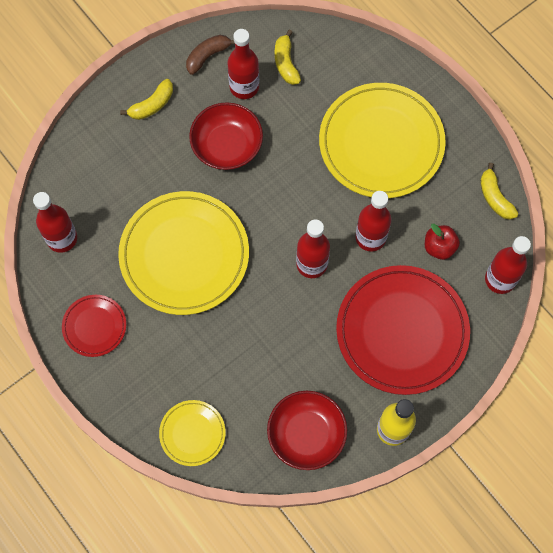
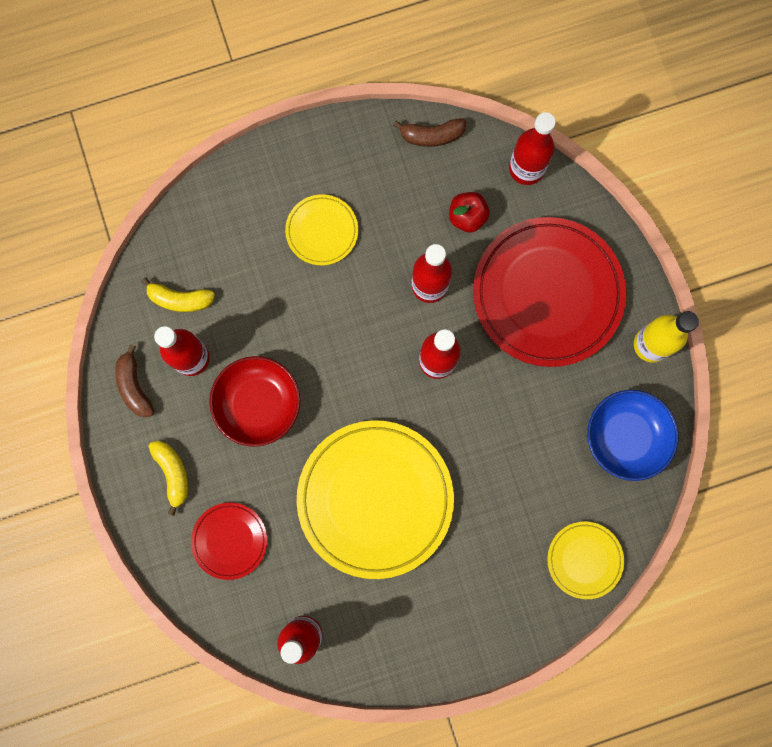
camera: 70 degrees left, 10 degrees up
(94, 326) = (424, 630): red plate -> red plate (230, 540)
(306, 434) = (626, 437): red bowl -> blue bowl
(381, 143) = (322, 231): yellow plate -> yellow plate, size x0.49
(495, 197) = (432, 136): yellow banana -> brown banana

